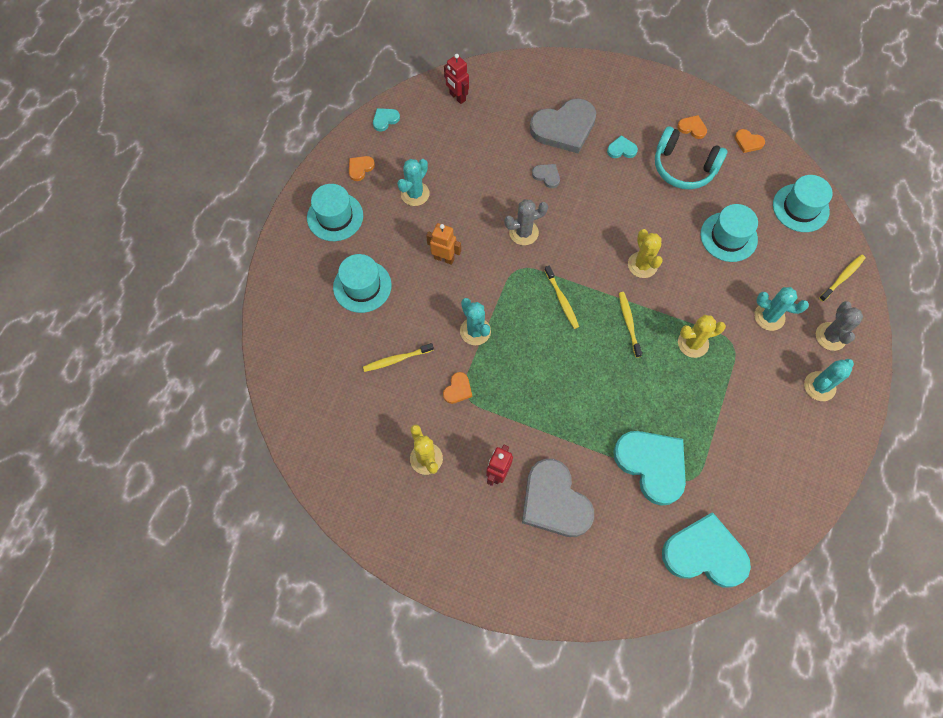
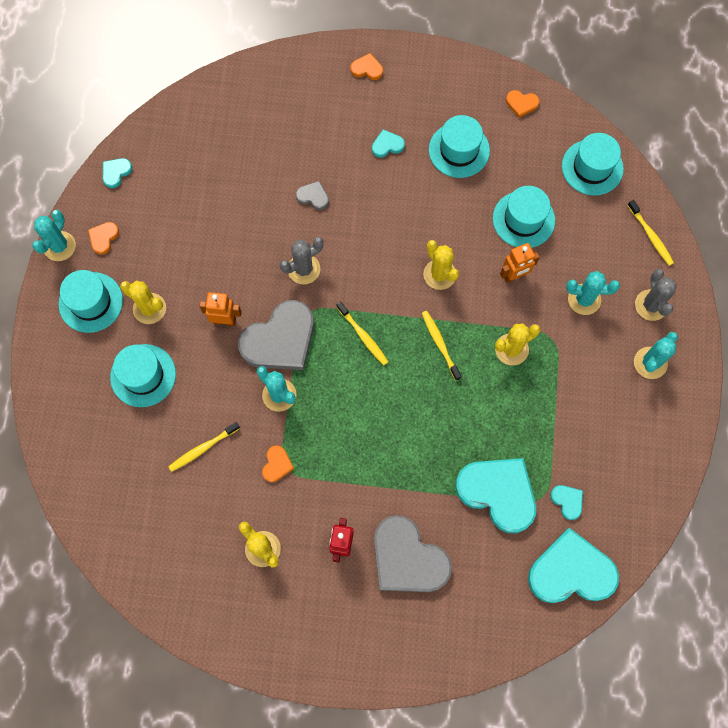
camera: 15 degrees left, 5 degrees up
(383, 233) = (149, 308): none -> yellow cactus
(415, 194) = (173, 253): turquoise cactus -> turquoise cactus (59, 246)
(457, 97) = (190, 125): red robot -> none
(564, 128) = (318, 135): grey heart -> grey heart (280, 340)
(683, 167) = (459, 150): turquoise headphones -> turquoise hat
(692, 128) = (458, 101): orange heart -> orange heart (367, 69)
(709, 282) = (514, 276): none -> orange robot
(715, 489) = (567, 501): none -> turquoise heart
(842, 277) = (650, 236): yellow toothbrush -> yellow toothbrush turned 120 degrees clockwise

